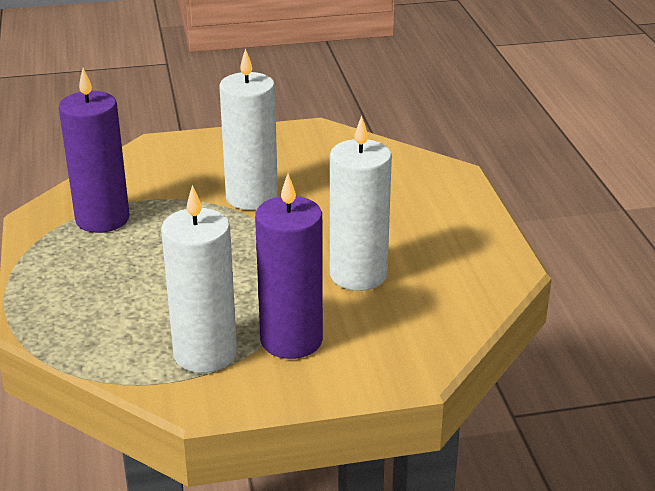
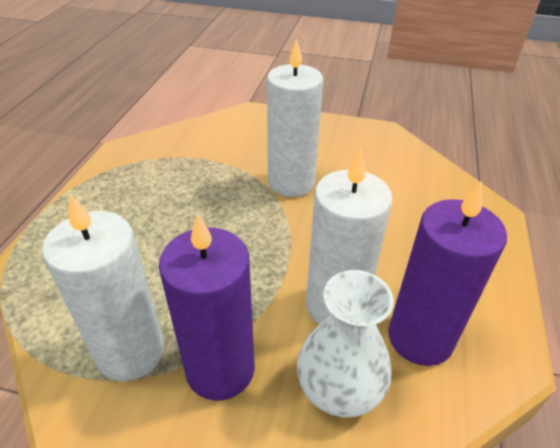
camera: 25 degrees right, 10 degrees up
(102, 219) = (162, 167): purple candle -> purple candle (420, 338)
(393, 320) = (339, 386): none -> white vase

